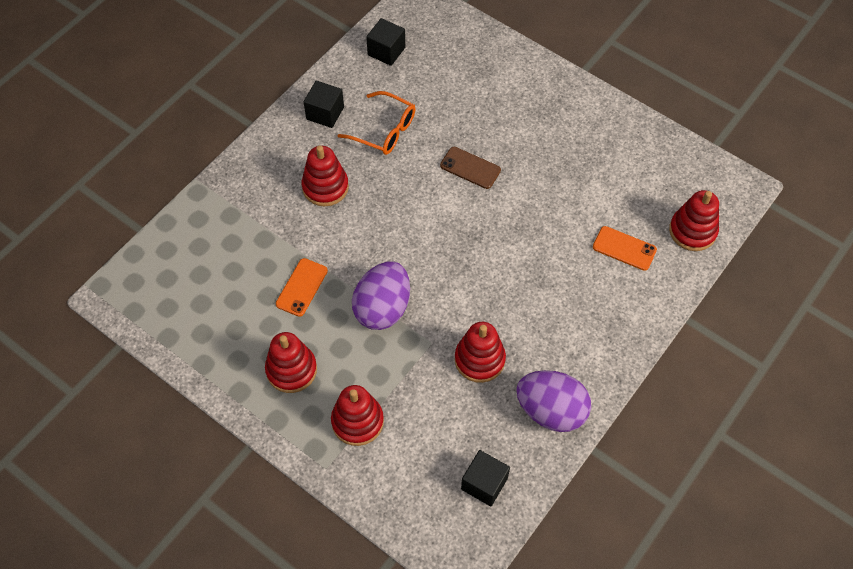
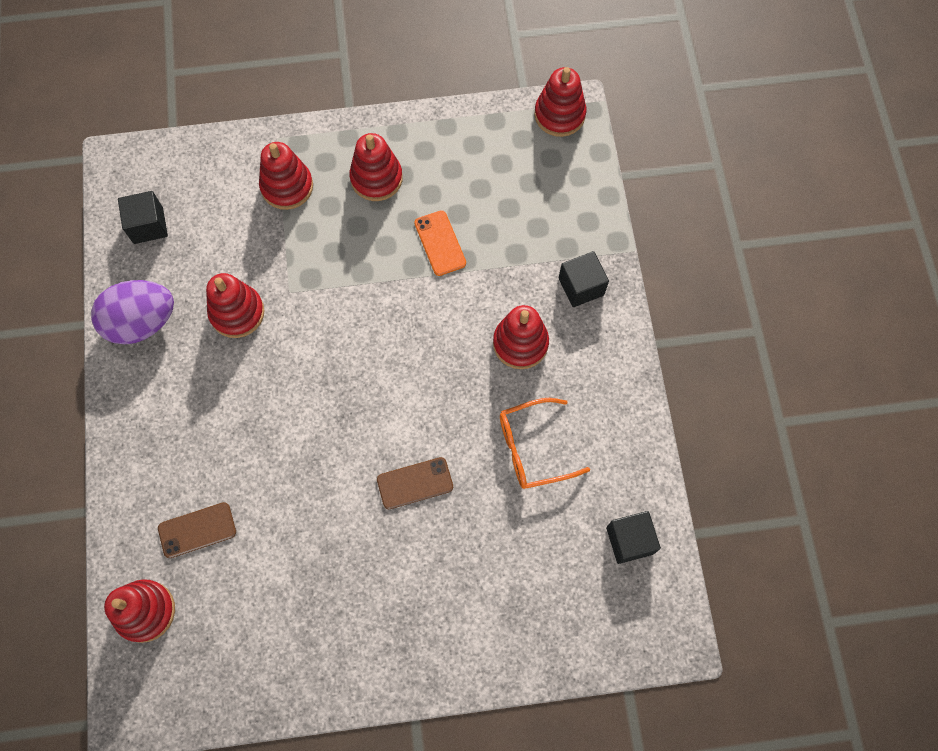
camera: 135 degrees right, 10 degrees up
(123, 301) = (559, 115): none -> red stacking toy
(325, 113) = (605, 414): black cube -> black cube (581, 286)
(383, 308) = (357, 284): purple egg -> none
(624, 248) = (197, 530): orange phone -> brown phone

